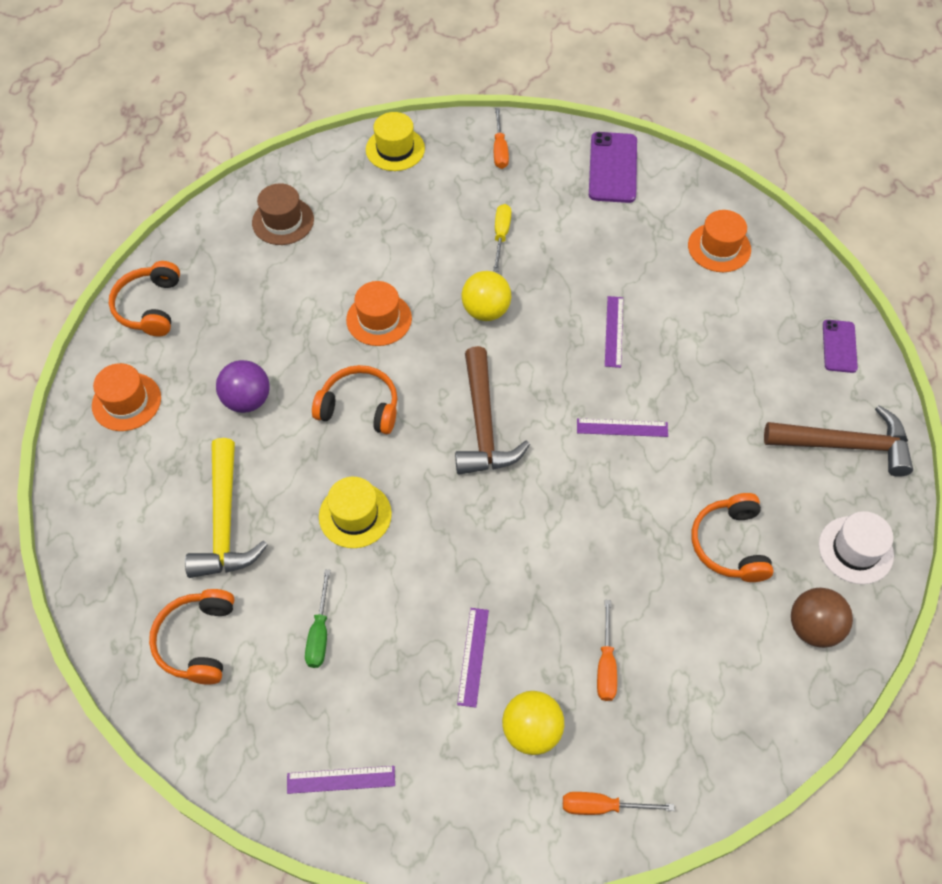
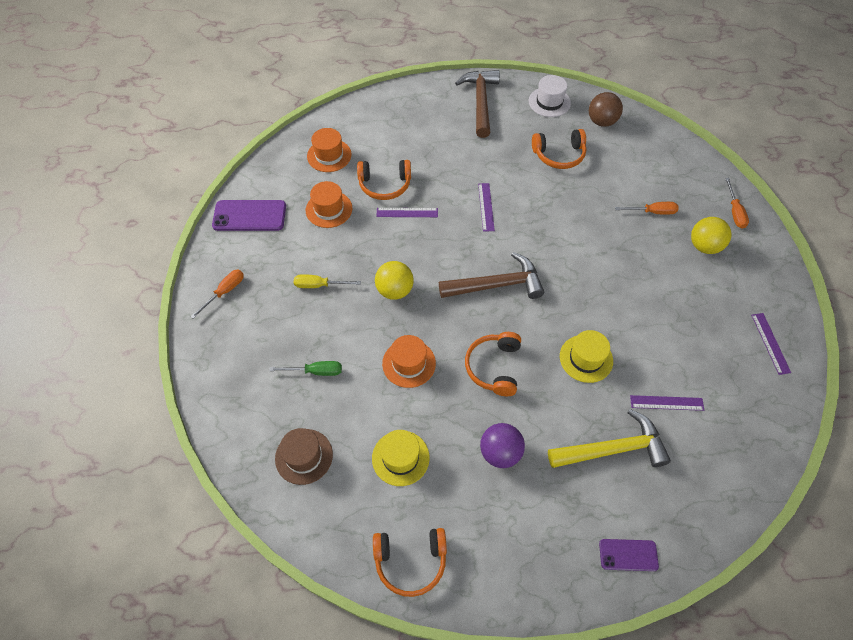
camera: 95 degrees left, 0 degrees up
(126, 402) = (517, 557): orange hat -> orange hat (329, 209)
(197, 641) = (710, 450): orange headphones -> orange headphones (385, 185)
(319, 633) = (680, 369): green screwdriver -> green screwdriver (316, 371)
(395, 149) = (218, 372): yellow hat -> yellow hat (400, 458)
(473, 656) = (668, 279): purple ruler -> purple ruler (666, 403)
(500, 150) = (225, 292): orange screwdriver -> orange screwdriver turned 45 degrees counterclockwise
(839, 346) = (408, 100): purple phone -> purple phone (628, 555)

